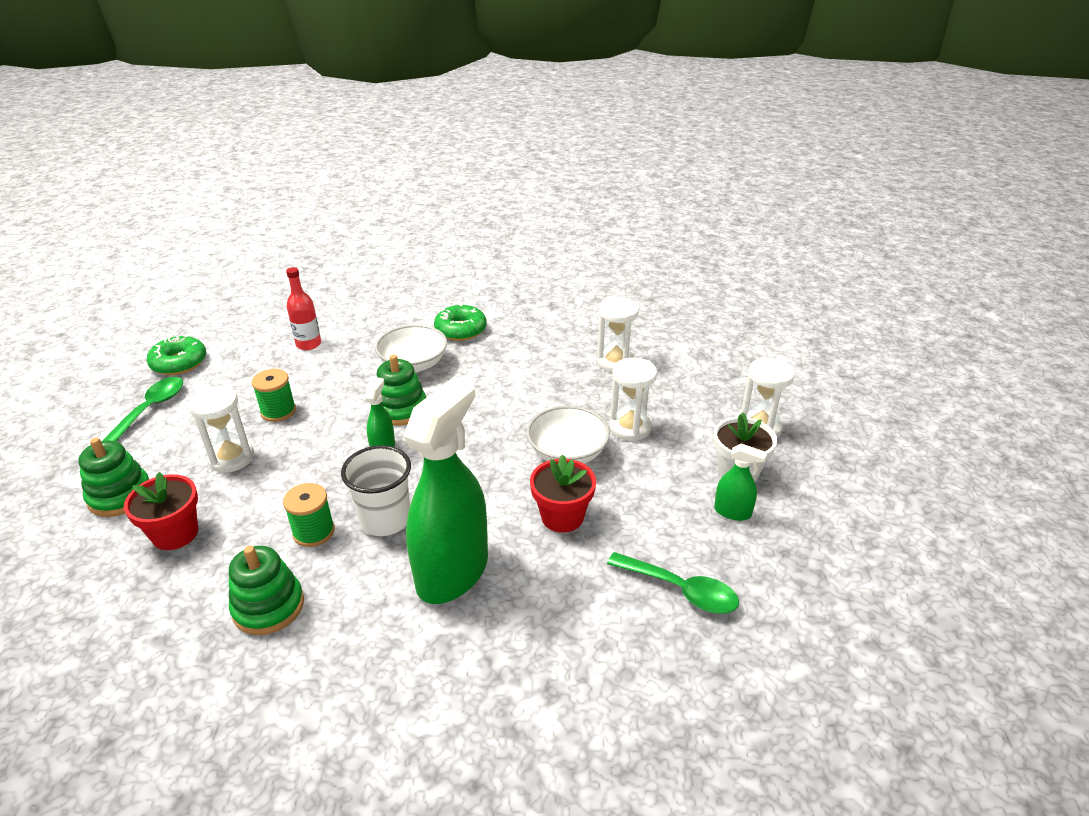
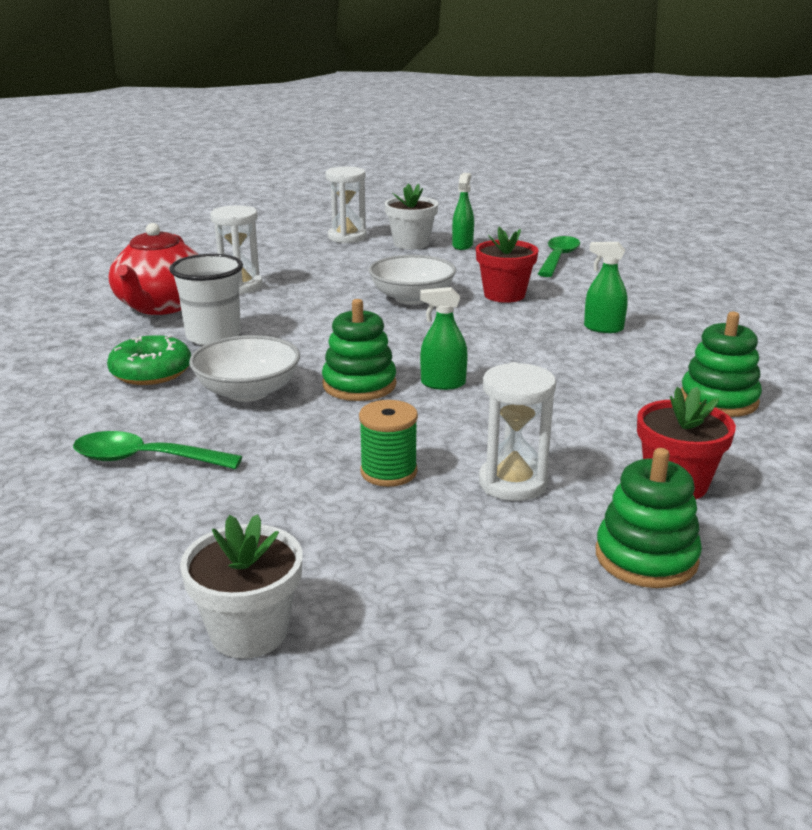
camera: 100 degrees left, 10 degrees down
(151, 409) = (419, 610): green spoon -> green spoon (144, 459)
(179, 363) = (249, 631): green donut -> white flower pot
(308, 344) = (182, 489): red bottle -> none
(314, 532) = (605, 397): green spool -> none
(385, 519) = (559, 365): white cup -> white cup (213, 337)
(452, 571) = (603, 328): green spray bottle -> green spray bottle, size x0.43
(578, 329) = (161, 306): none -> red teapot
(630, 428) = (361, 277): white hourglass -> none

